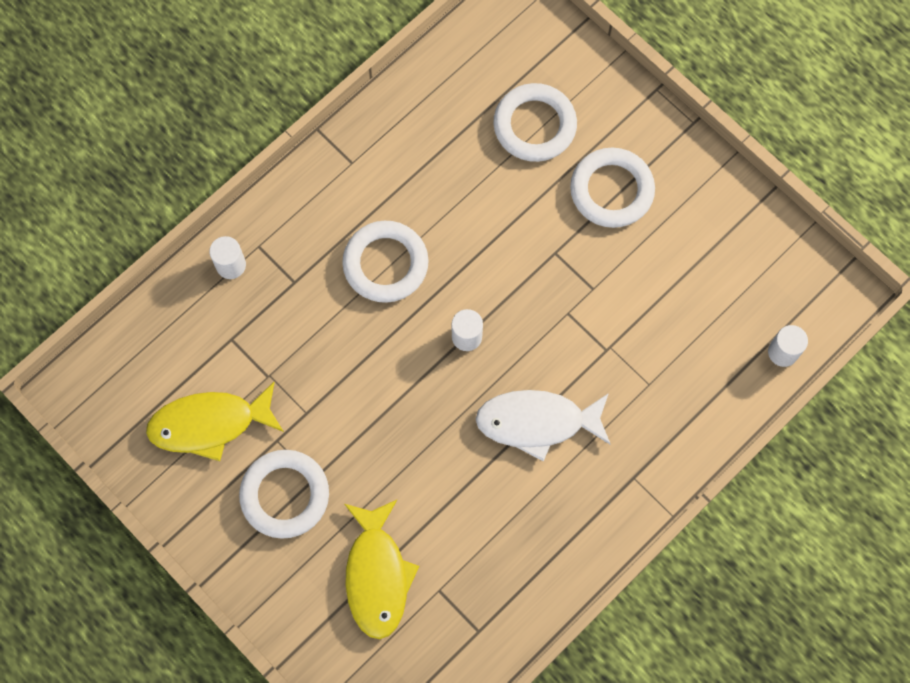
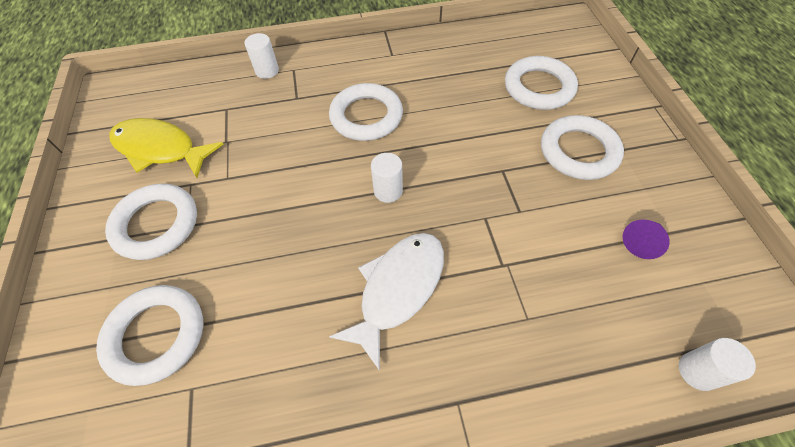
camera: 35 degrees right, 15 degrees down
(377, 575) = (156, 335): yellow fish -> white ring
(537, 422) = (398, 289): white fish -> white fish turned 90 degrees clockwise
(704, 261) = (642, 242): none -> purple cone

